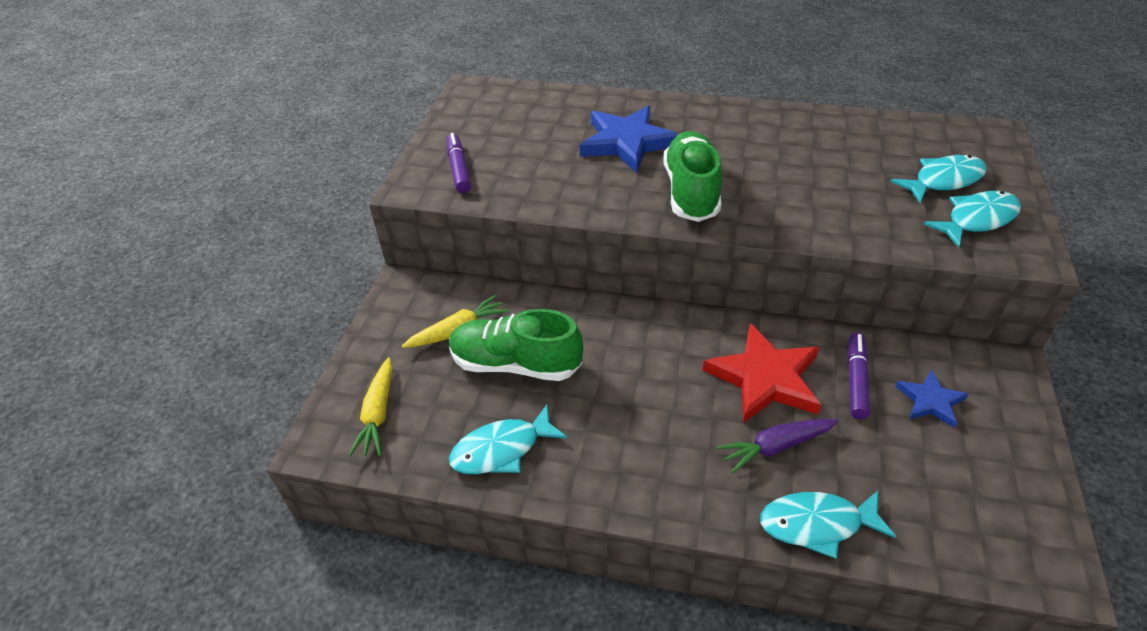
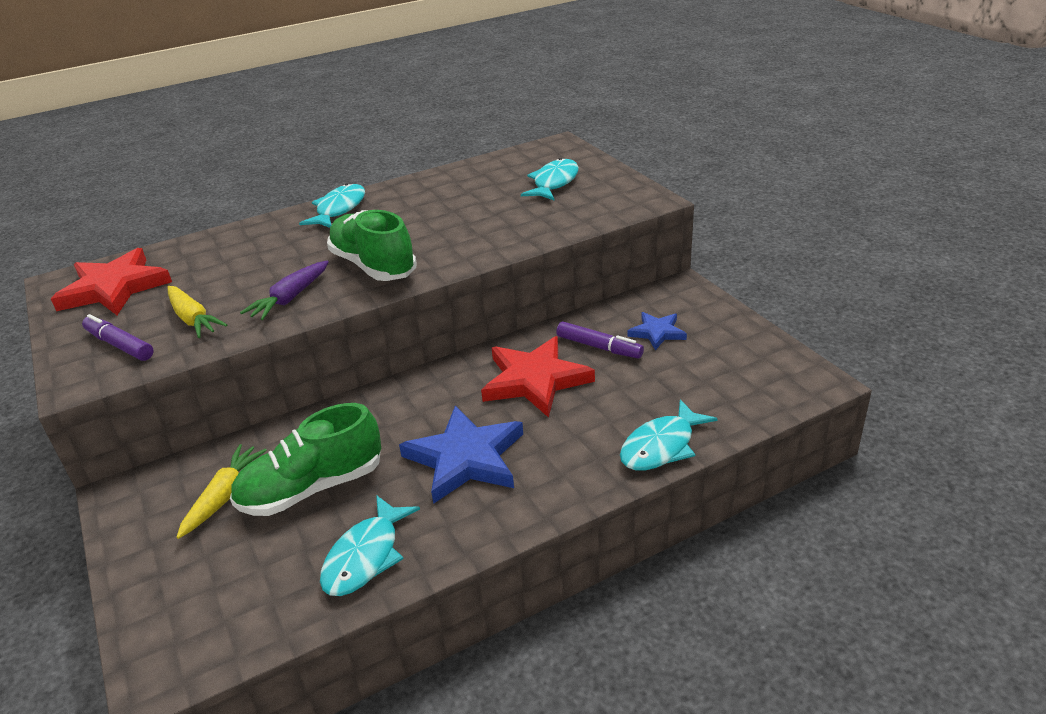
camera: 40 degrees left, 10 degrees down
(378, 413) = (203, 609): yellow carrot -> yellow carrot (193, 319)
(496, 113) = (114, 288): none -> red star
(627, 142) = (278, 257): blue star -> blue star (466, 458)
(776, 447) = (587, 417): purple carrot -> purple carrot (291, 298)
(856, 380) = (599, 347): purple marker -> purple marker turned 150 degrees clockwise
(977, 219) = (598, 195): turquoise fish -> turquoise fish (339, 209)

